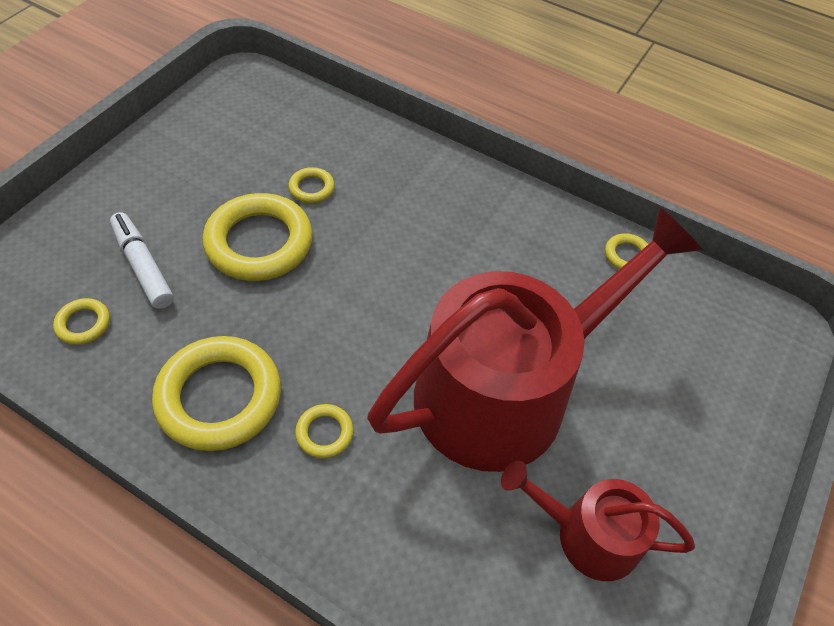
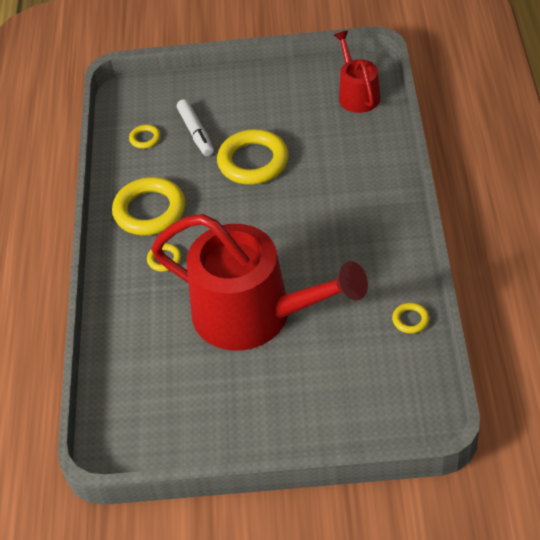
camera: 65 degrees right, 5 degrees down
(143, 266) = (196, 133): white marker -> white marker turned 135 degrees clockwise
(311, 188) = (313, 155): yellow ring -> none
(588, 535) = (195, 391): red watering can -> red watering can (357, 94)

